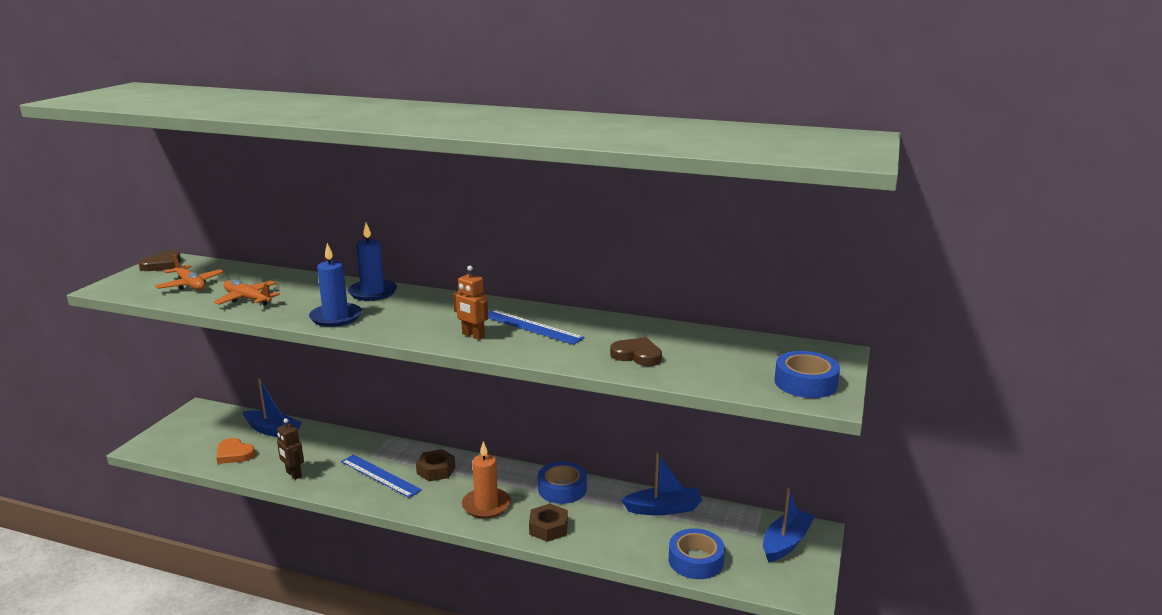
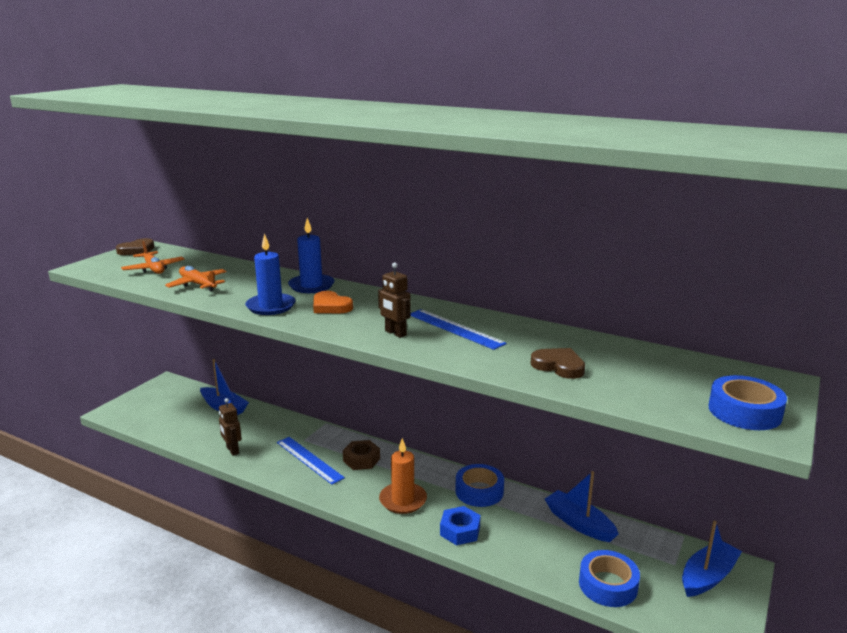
camera: 10 degrees right, 0 degrees up
(234, 454) = (186, 426): orange heart -> orange heart (330, 306)
(473, 336) = (395, 333): orange robot -> brown robot
(548, 528) = (460, 531): brown nut -> blue nut
(663, 509) = (579, 523): blue boat -> blue boat turned 135 degrees counterclockwise

